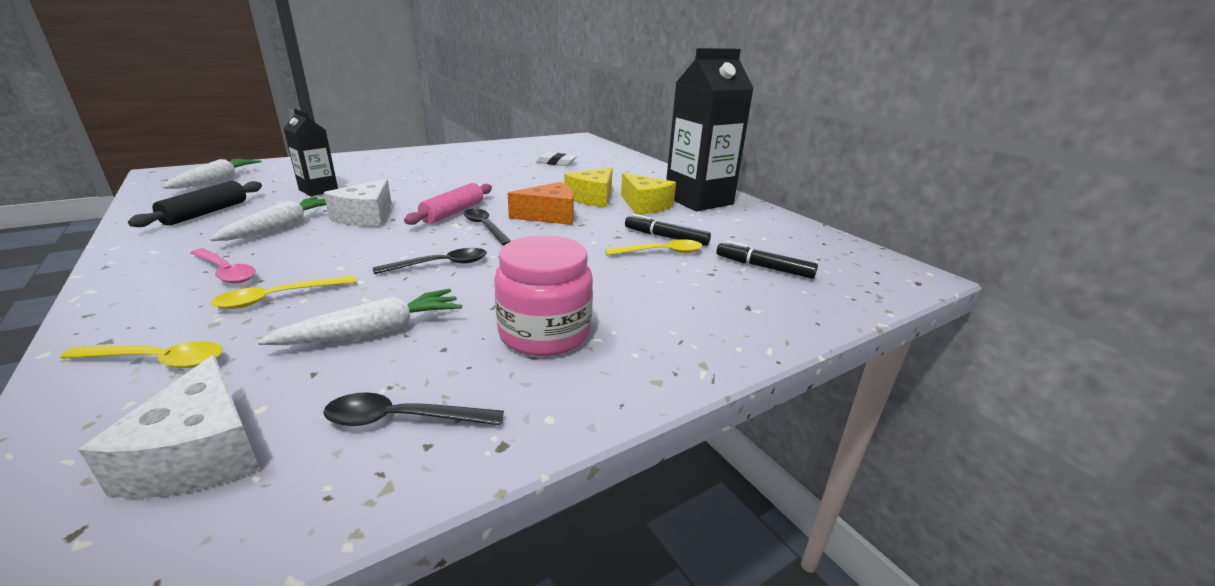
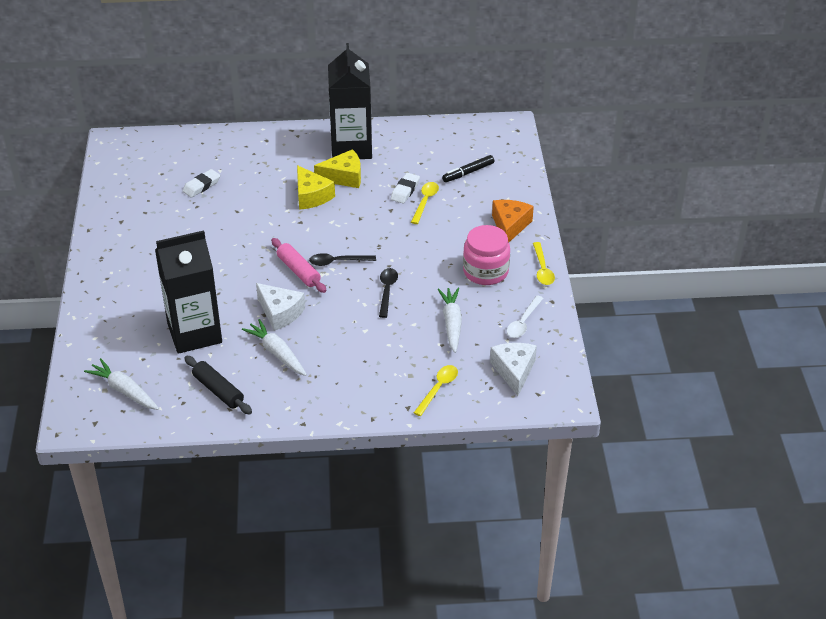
camera: 60 degrees left, 15 degrees up
(200, 453) = (514, 371): white cheese -> white cheese turned 105 degrees counterclockwise
(225, 272) = (344, 374): pink spoon -> none
(278, 298) = (393, 354): yellow spoon -> yellow spoon (542, 269)
(318, 190) = (194, 333): black carton -> black carton, size x1.89
(403, 419) = (523, 322): black spoon -> white spoon
(549, 216) = (335, 228): orange cheese -> orange cheese (510, 226)
(666, 237) = (405, 190): black marker -> white eraser

